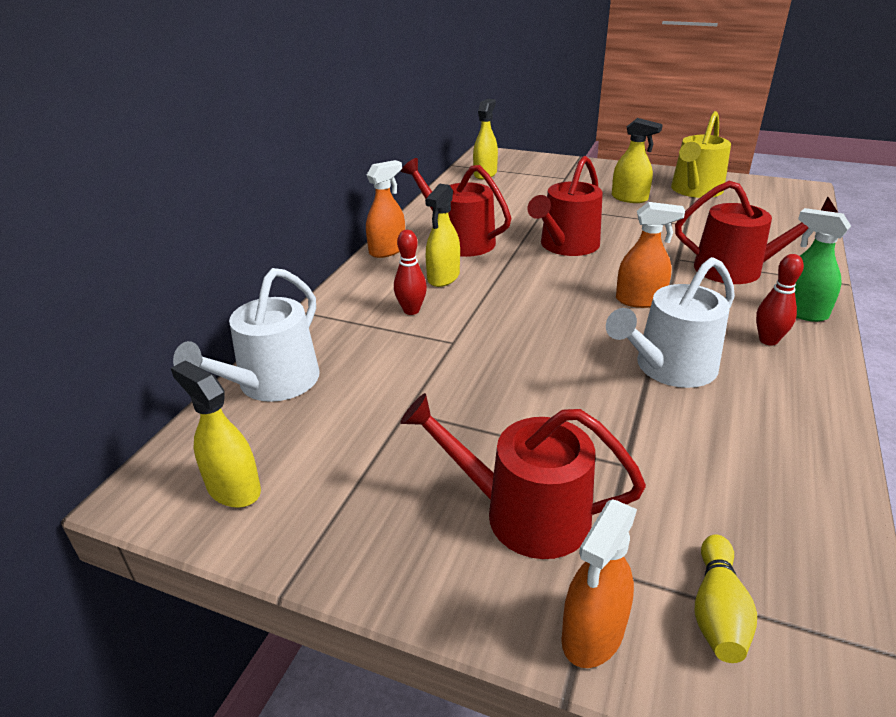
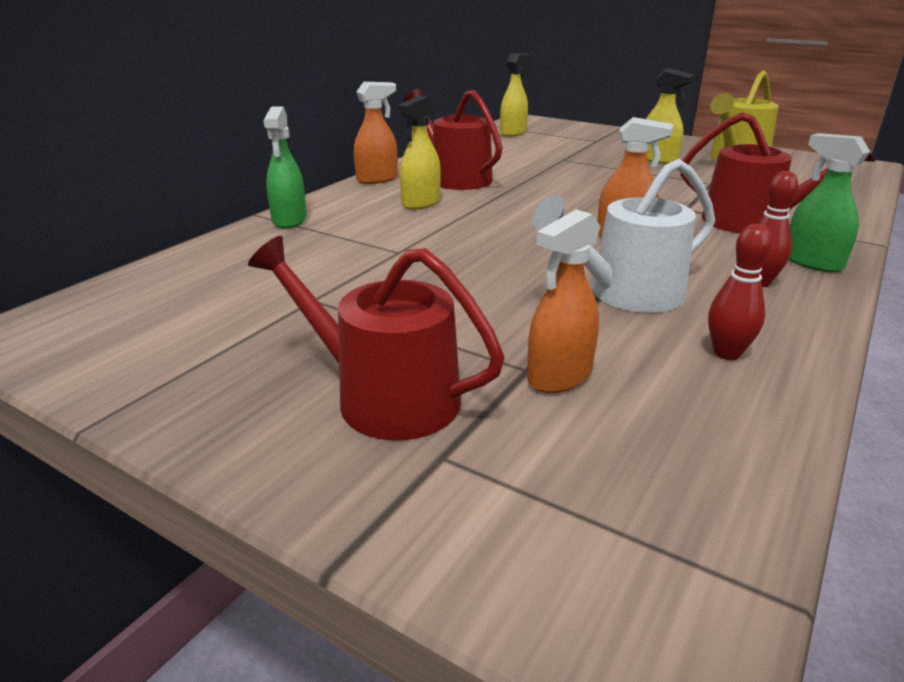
camera: 10 degrees right, 5 degrees down
(233, 488) = (97, 340): yellow spray bottle -> none
(272, 383) = (194, 265): white watering can -> none
(332, 314) = (289, 220): none -> green spray bottle
(411, 310) = (371, 224): red bowling pin -> red bowling pin (727, 353)
(566, 246) = (566, 189): red watering can -> none
(592, 634) = (396, 516): orange spray bottle -> orange spray bottle (559, 376)
(717, 611) = (563, 517): yellow bowling pin -> none

